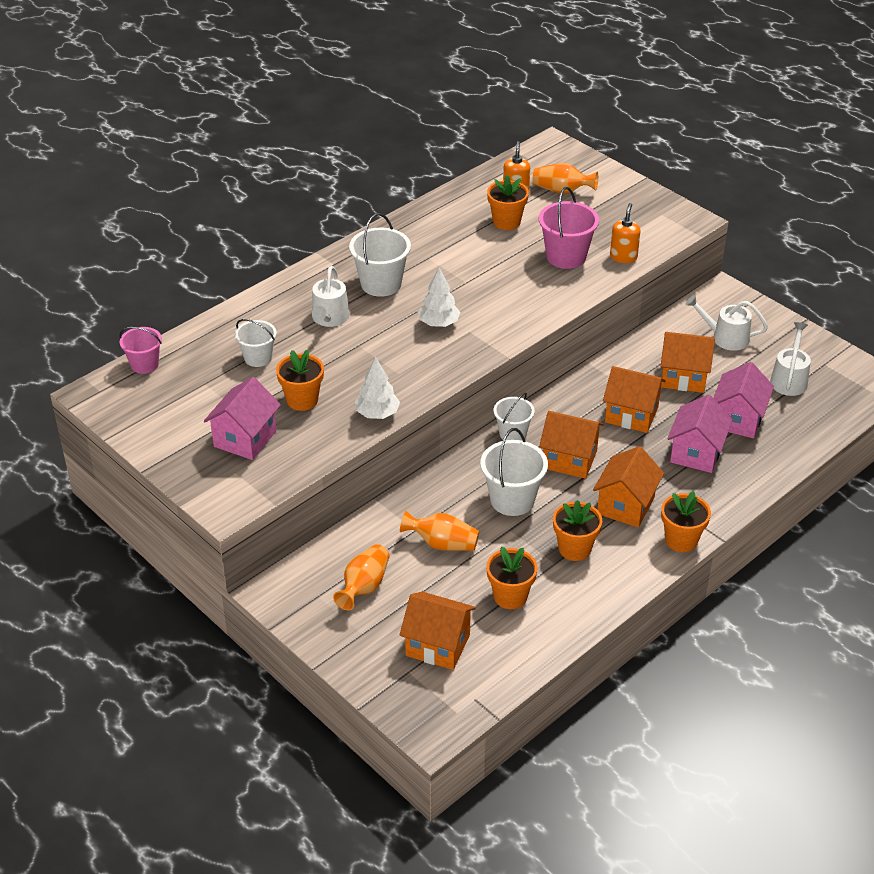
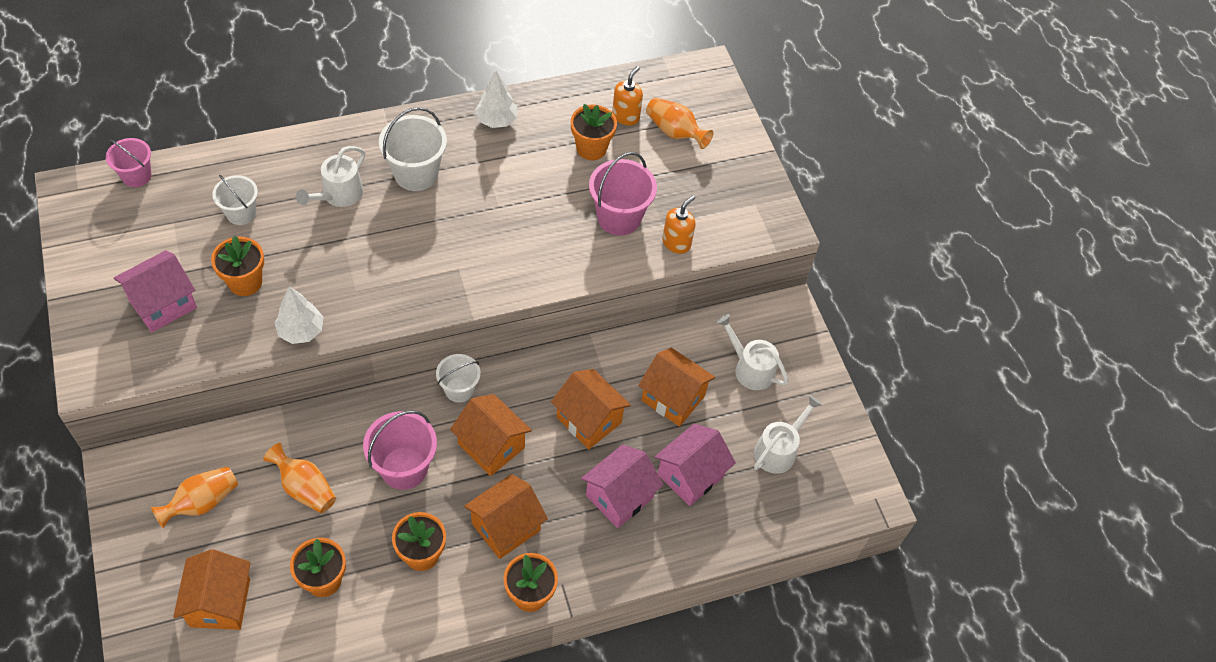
camera: 20 degrees right, 15 degrees up
(437, 645) = (220, 602): orange house -> orange house turned 45 degrees clockwise
(438, 323) = (436, 247): white tree -> white tree (496, 120)
(512, 500) = (404, 468): white bucket -> pink bucket

